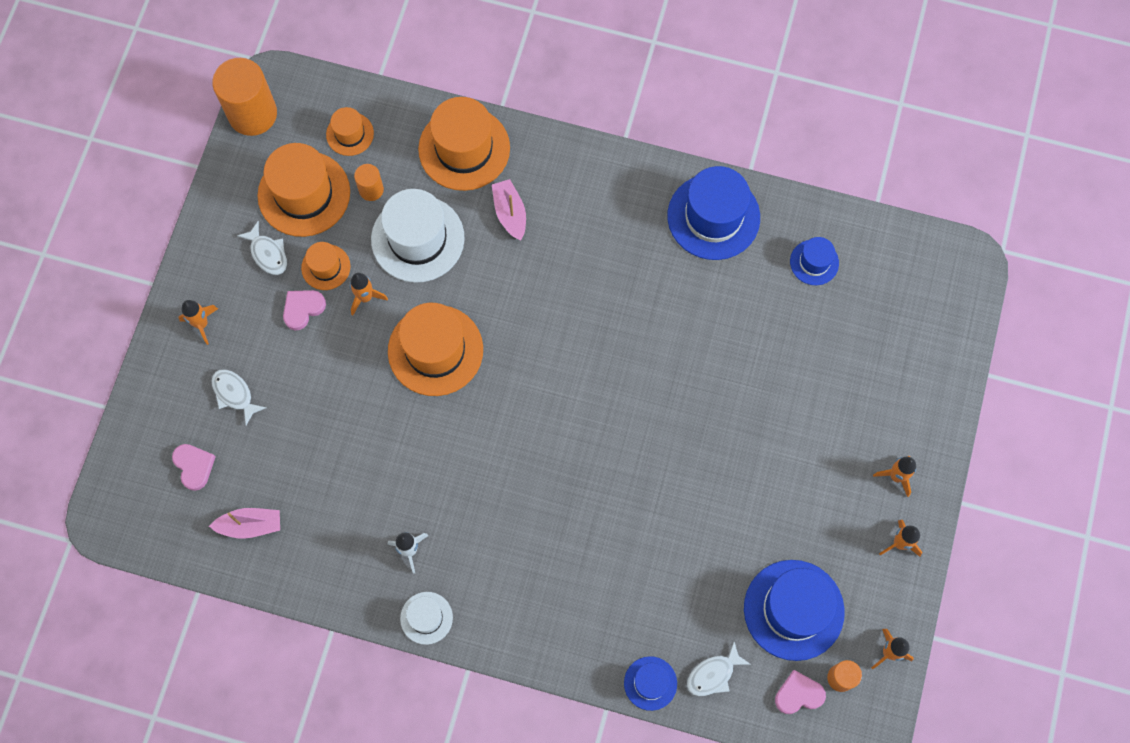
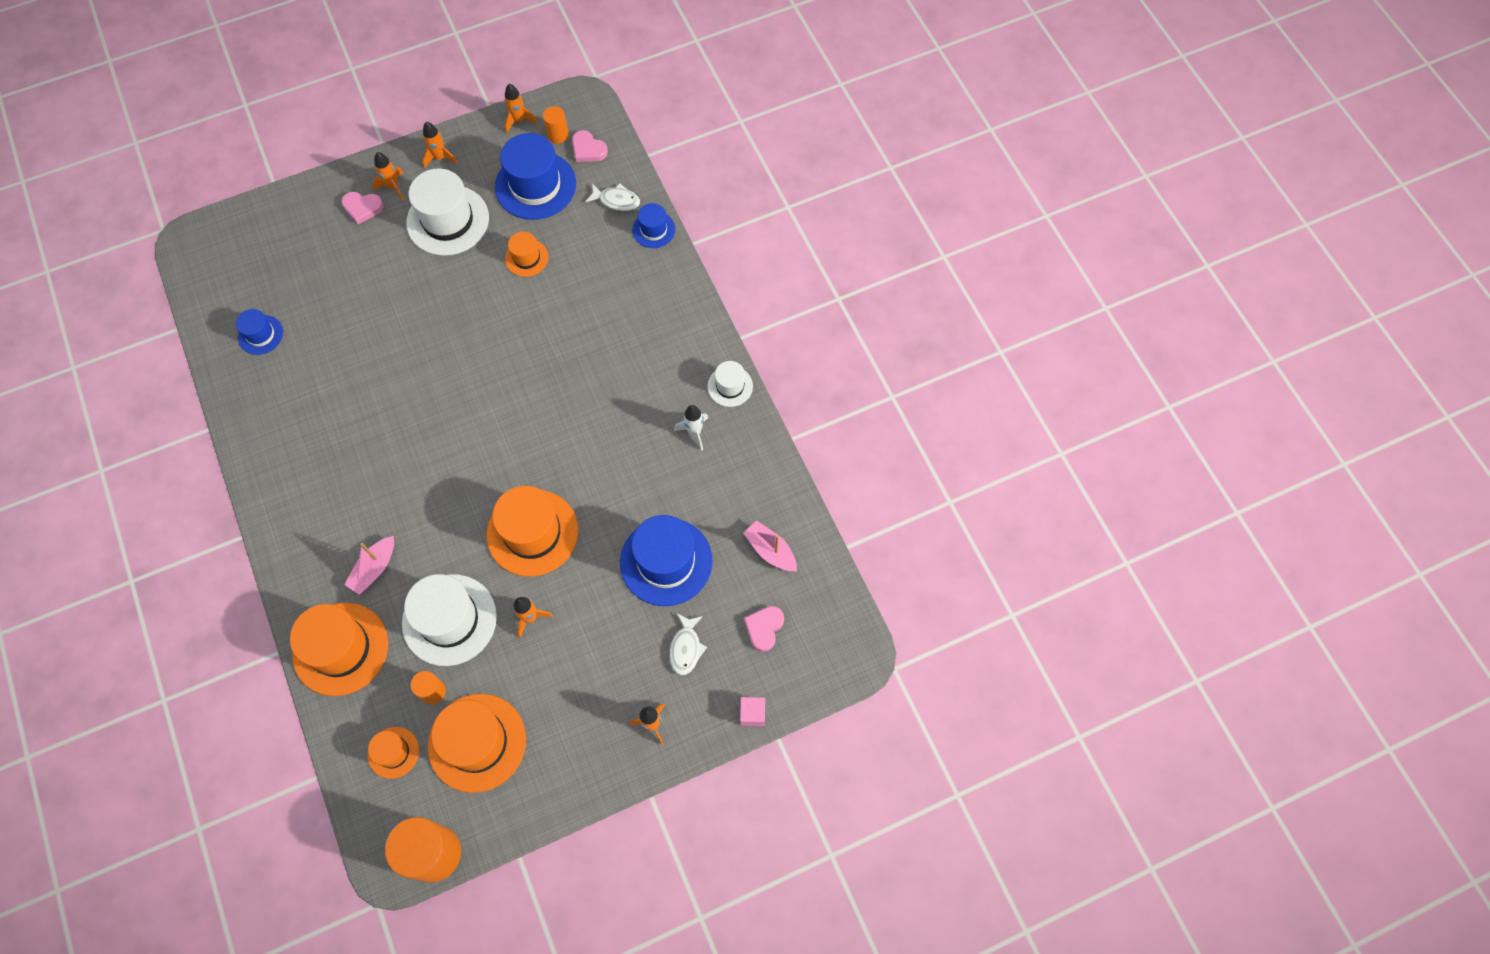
camera: 130 degrees left, 5 degrees down
(140, 402) = (752, 713): none -> pink cube
(267, 253) = (552, 725): white fish -> none
(303, 309) = (577, 657): pink heart -> pink heart (362, 208)
(326, 267) = (528, 669): orange hat -> orange hat (526, 258)
(713, 217) = (270, 424): blue hat -> blue hat (666, 561)
(816, 499) = (448, 220): none -> white hat

